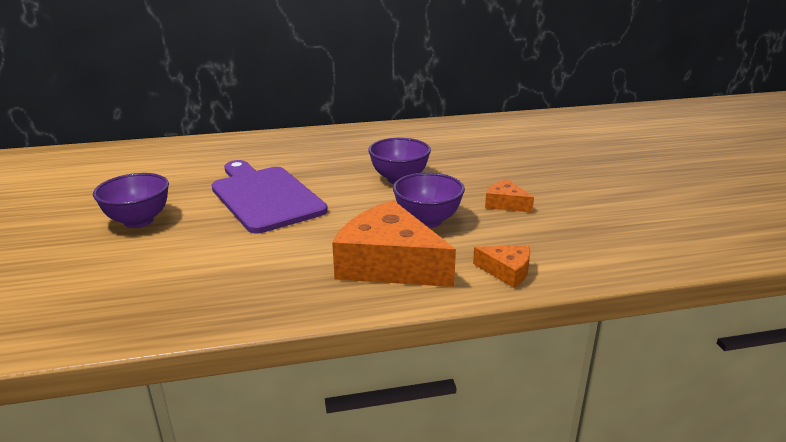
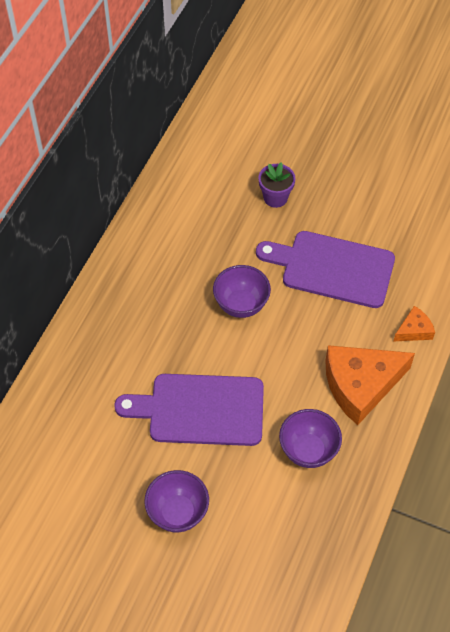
camera: 55 degrees left, 30 degrees up
(427, 221) = (321, 329): purple bowl -> purple bowl (308, 450)
(506, 204) = (332, 268): orange cheese -> purple cutting board
(532, 159) = (275, 198): none -> purple flower pot

